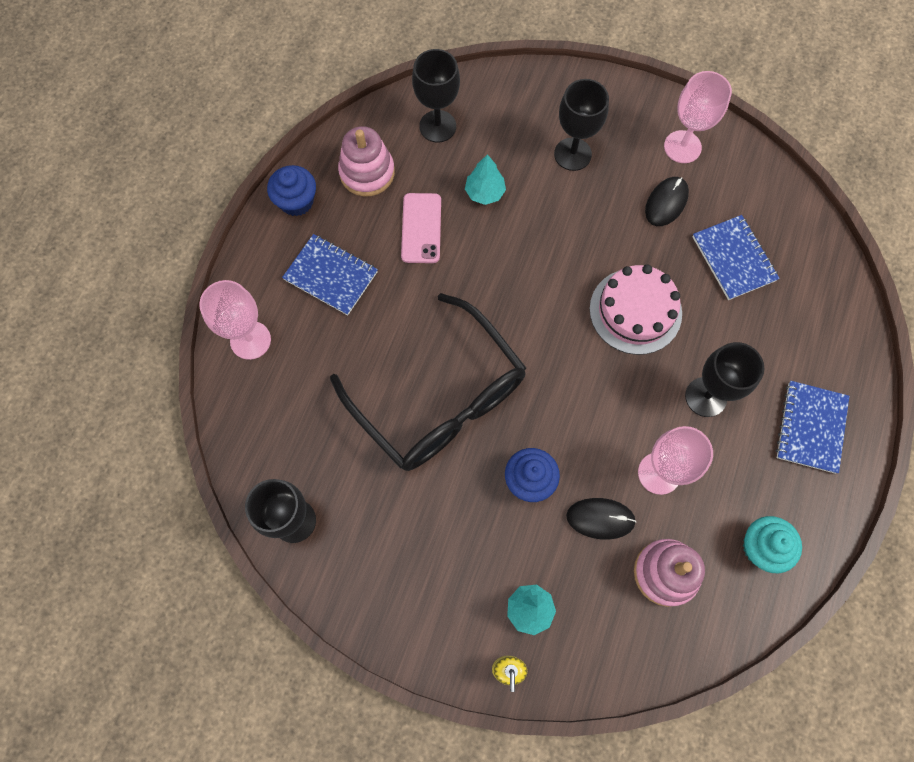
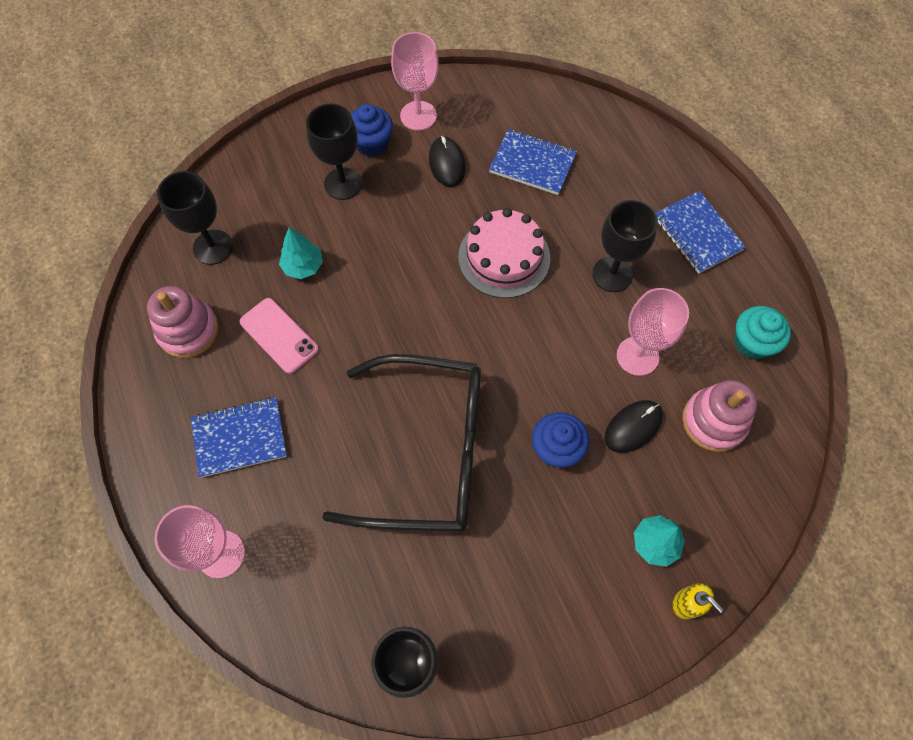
camera: 45 degrees left, 5 degrees down
(296, 201) = (147, 405): blue cupcake -> blue cupcake (371, 143)

